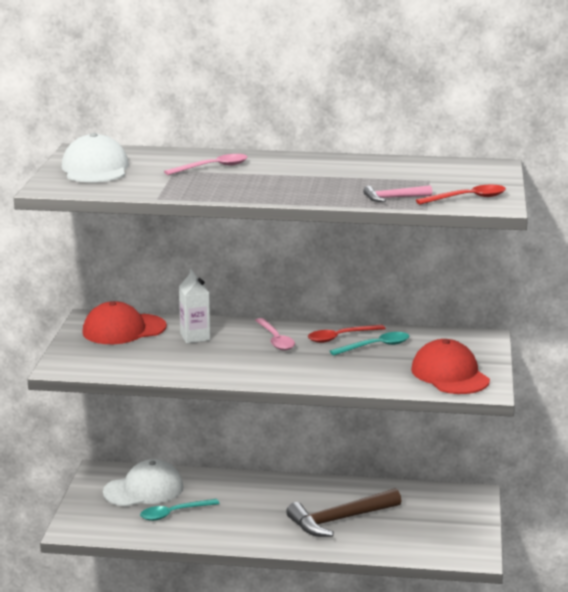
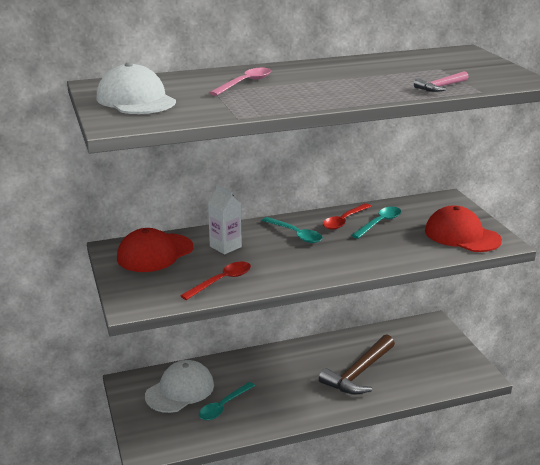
camera: 25 degrees left, 5 degrees up
(275, 340) = (296, 234): pink spoon -> turquoise spoon
(468, 198) = (496, 78): red spoon -> red spoon (222, 281)

